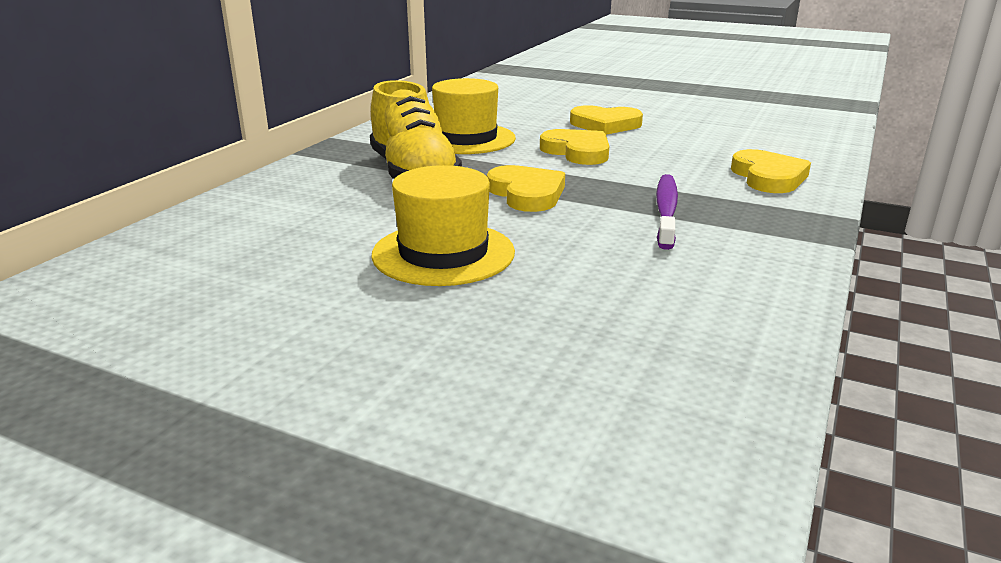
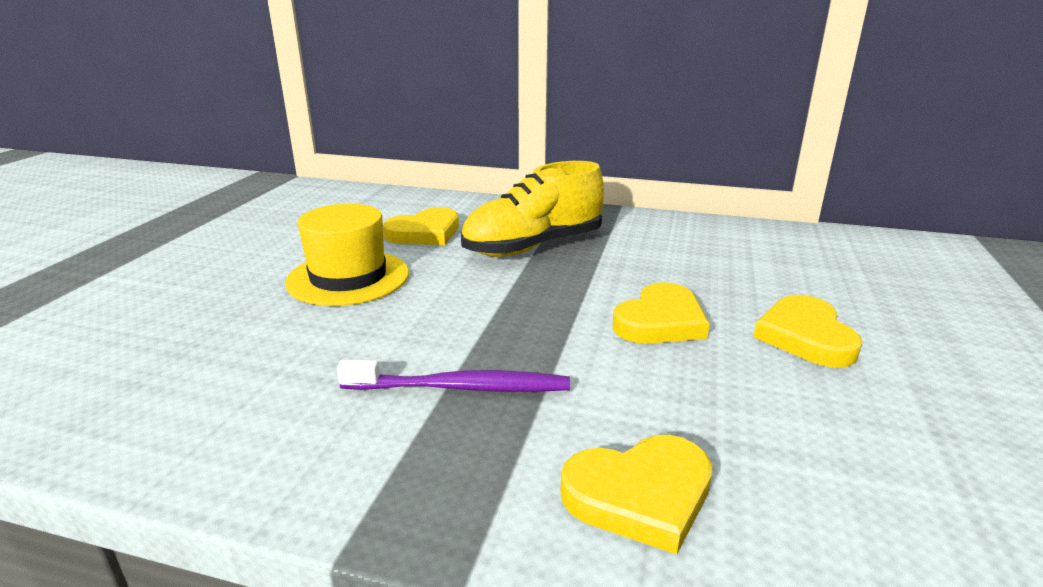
camera: 80 degrees right, 0 degrees up
(466, 139) = (660, 257): yellow hat -> none
(526, 194) = (497, 301): yellow heart -> yellow heart (425, 233)

